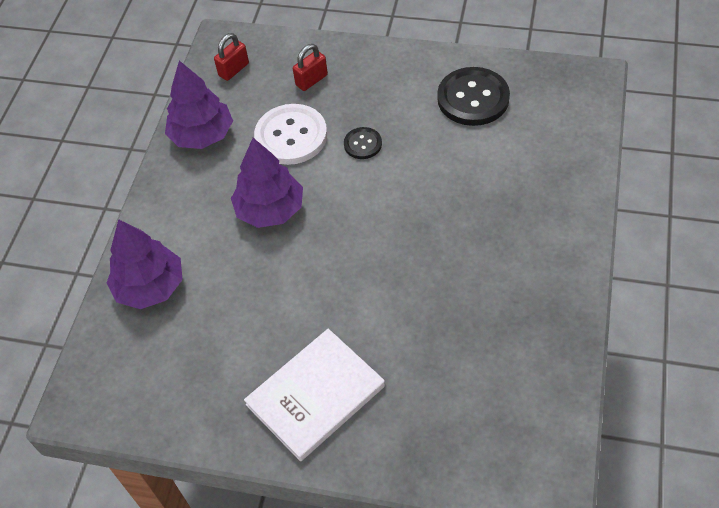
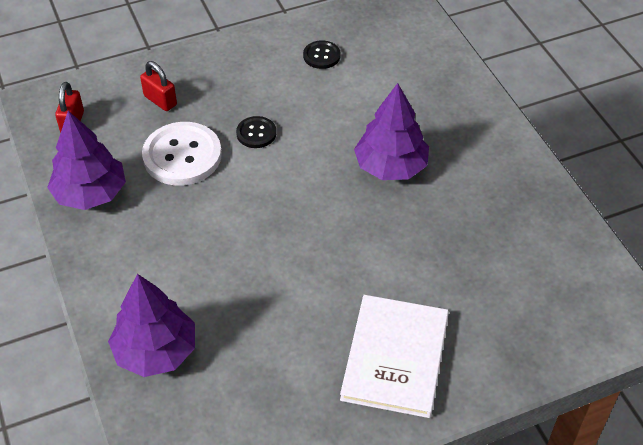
camera: 40 degrees left, 5 degrees down
(270, 209) = (217, 226): purple tree -> purple tree (391, 166)
(311, 80) = (160, 100): red padlock -> red padlock turned 60 degrees counterclockwise
(473, 98) = (321, 56): black button -> black button, size x0.52

